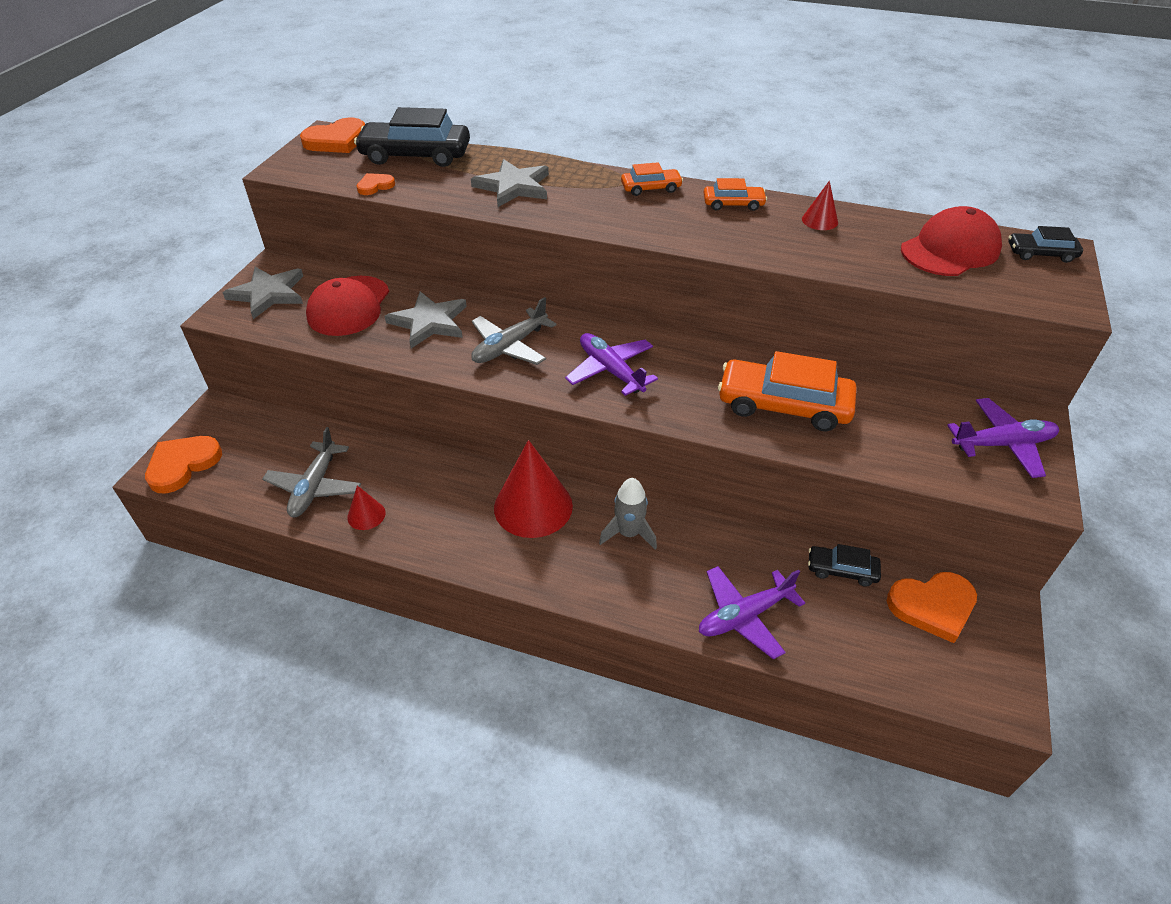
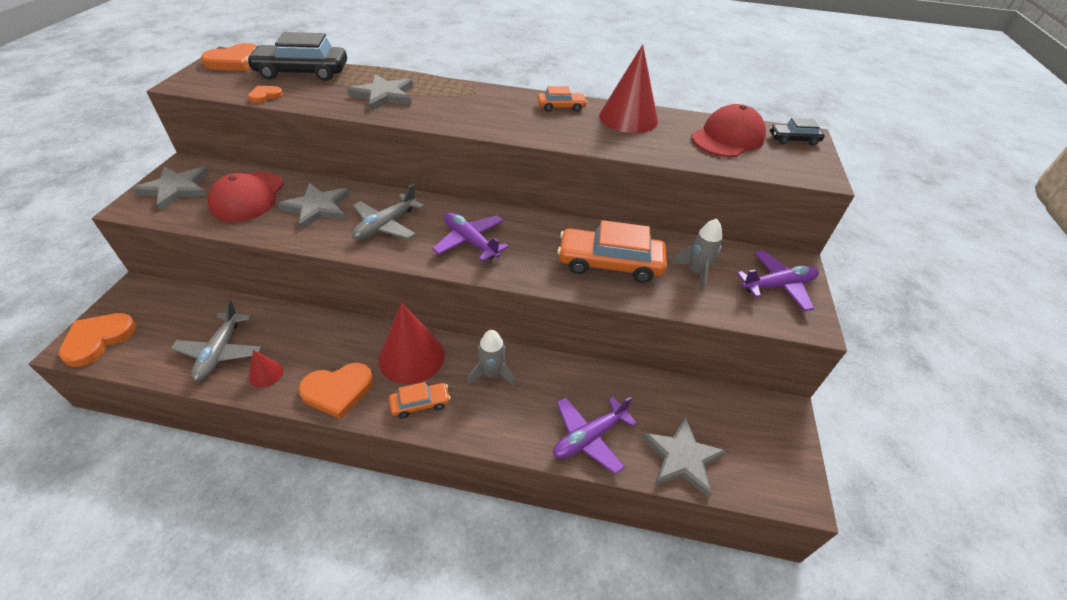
camera: 10 degrees left, 0 degrees up
(651, 188) = (496, 96): orange car -> orange car (420, 403)
(819, 220) = (628, 118): red cone -> red cone, size x2.12
(841, 570) = (662, 392): black car -> none
(859, 649) = (682, 458): none -> grey star
(895, 422) = (696, 272): none -> grey rocket
(932, 606) = (734, 416): orange heart -> orange heart (338, 391)

